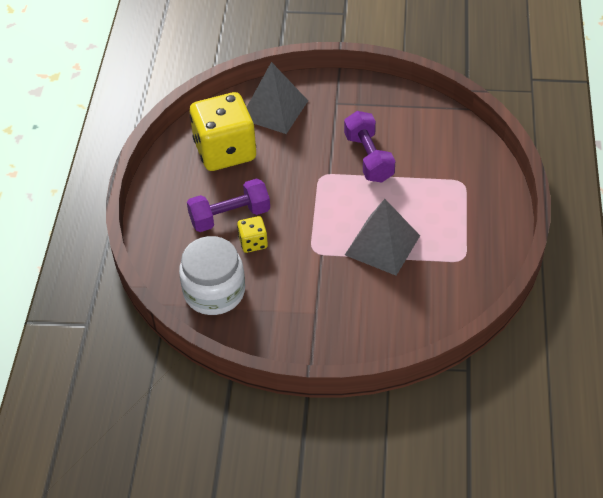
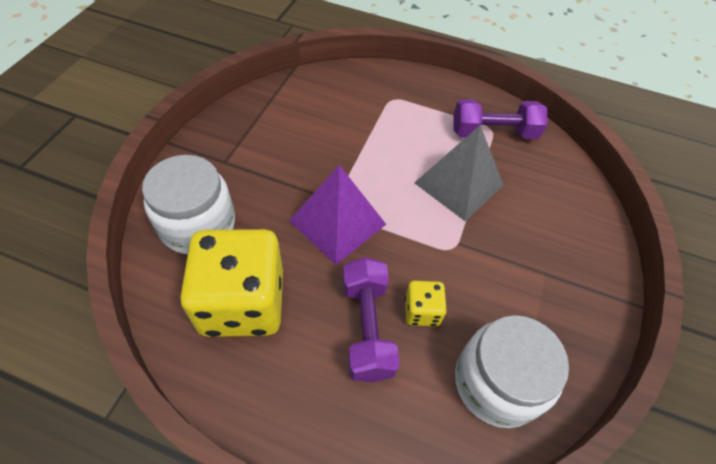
camera: 80 degrees left, 5 degrees up
(274, 109) = (198, 225): grey pyramid -> white jar
(309, 180) = (337, 222): none -> purple pyramid
(368, 158) = (327, 158): purple dumbbell -> purple dumbbell (493, 133)

